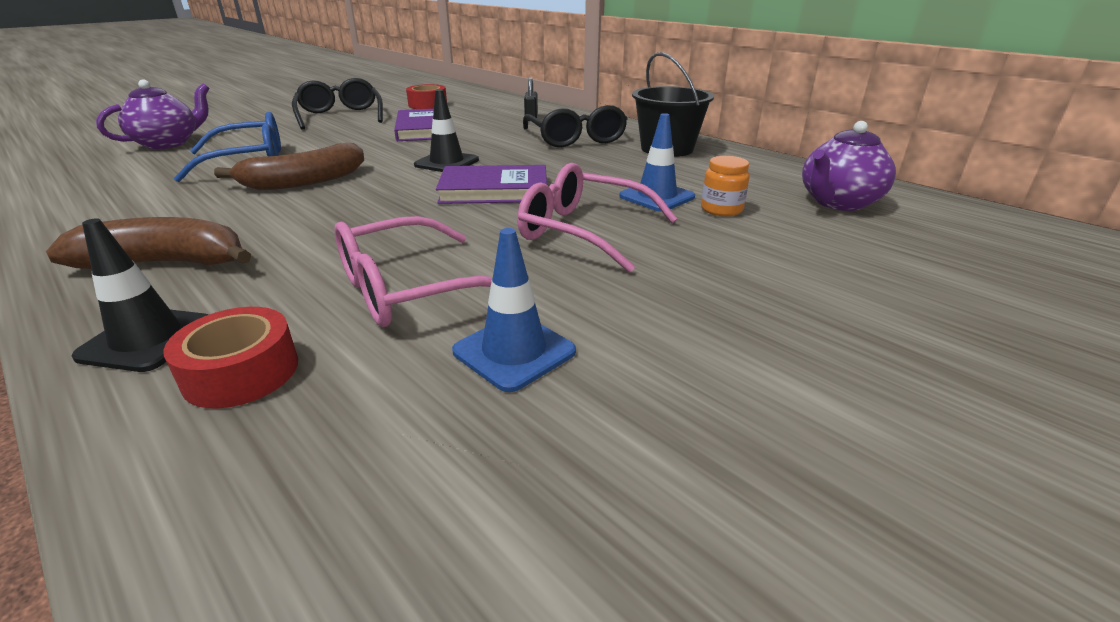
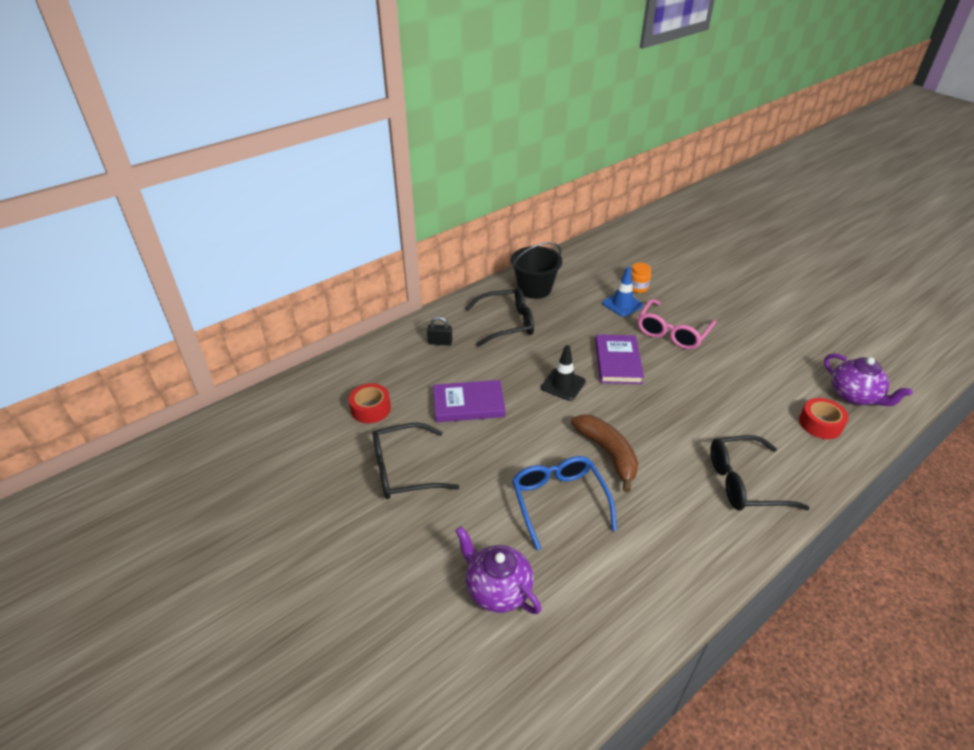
camera: 85 degrees left, 10 degrees up
(147, 339) = (811, 460): black traffic cone -> none
(166, 263) = (744, 482): brown banana -> black glasses
(409, 289) = (746, 386): pink glasses -> none
(514, 351) = (781, 356): blue traffic cone -> none
(838, 202) = (624, 254): purple teapot -> purple teapot (854, 396)

